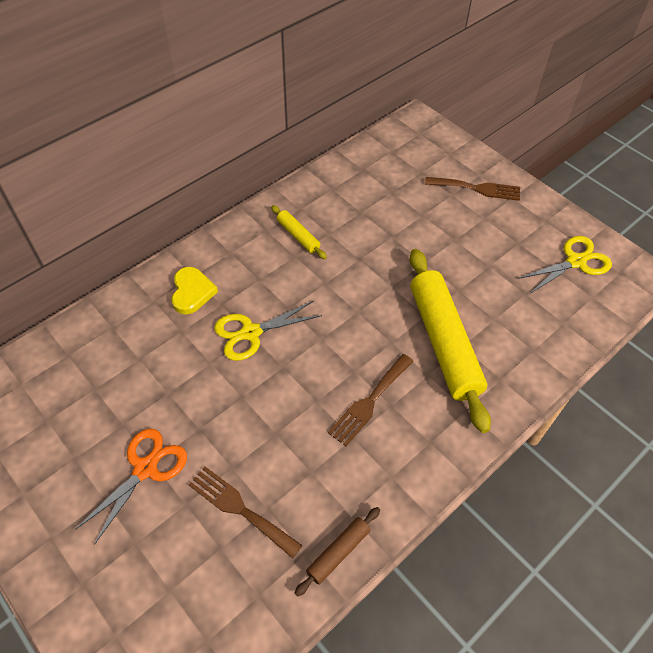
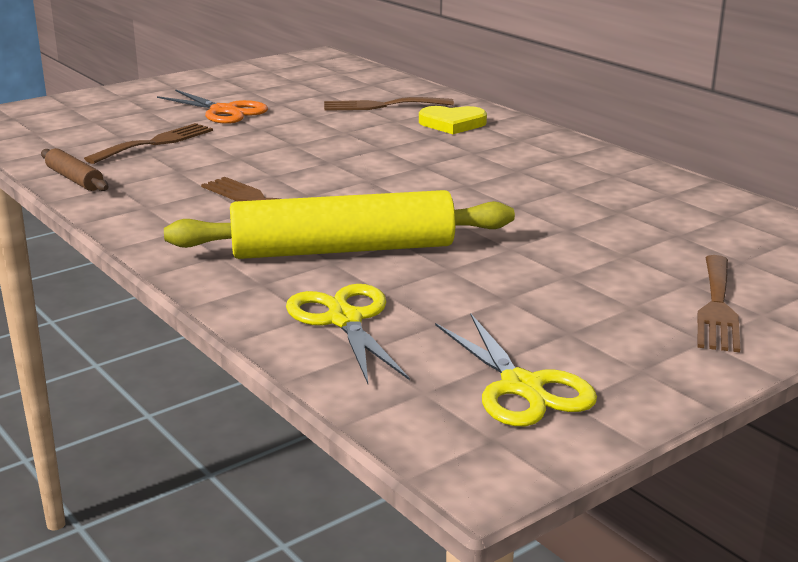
camera: 95 degrees right, 30 degrees down
(138, 342) = (381, 105): none -> brown fork
(250, 333) = (385, 148): yellow scissors -> yellow scissors (344, 320)
(298, 236) = (557, 172): yellow rolling pin -> none

